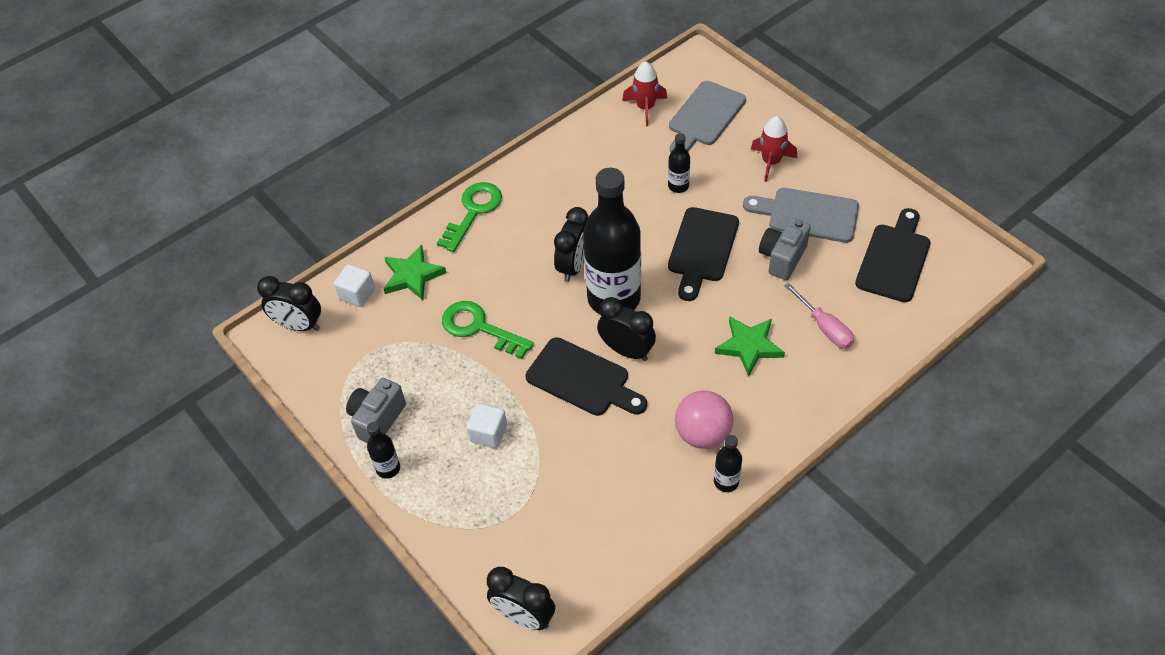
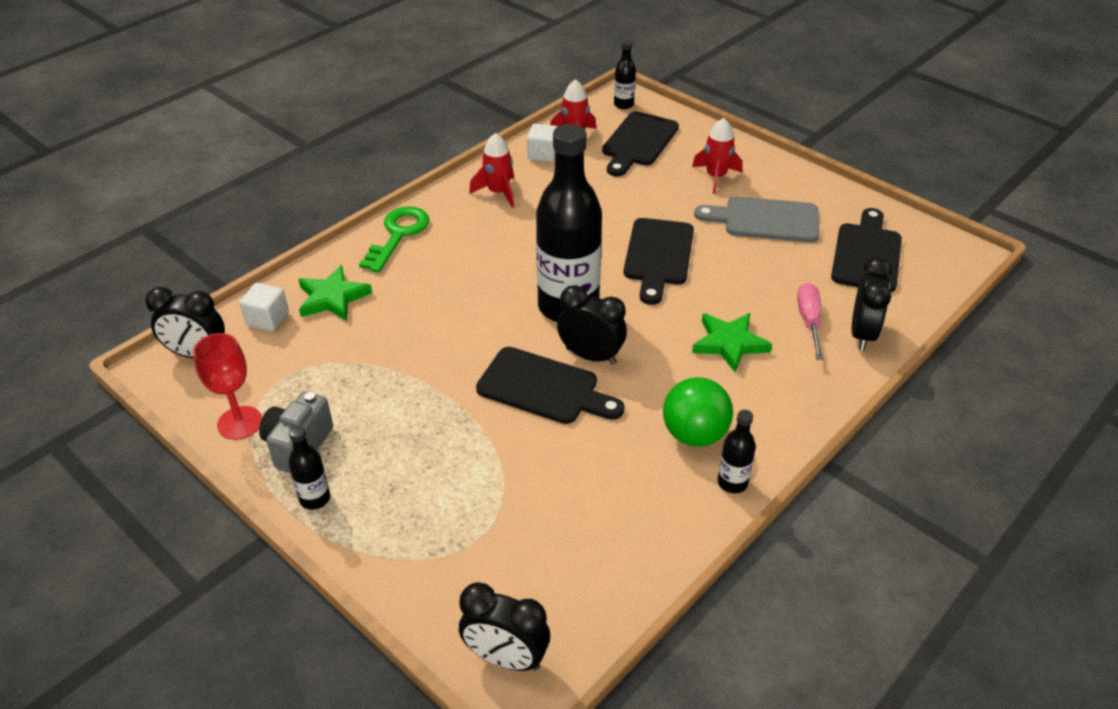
camera: 10 degrees left, 10 degrees down
(331, 394) = (240, 423): none -> red goblet
(479, 328) = (415, 344): green key -> none
(488, 433) = (437, 451): white cube -> white cube (543, 154)
(567, 169) = (498, 192): none -> red rocket
(574, 266) = (518, 279): black clock -> black clock (862, 334)
(678, 186) = (621, 202): black bottle -> black bottle (623, 104)
(702, 434) = (694, 434): pink ball -> green ball
(704, 117) = (638, 142): grey cutting board -> black cutting board
(782, 258) = (747, 259): grey camera -> none
(825, 327) = (809, 321): pink screwdriver -> pink screwdriver turned 135 degrees counterclockwise

